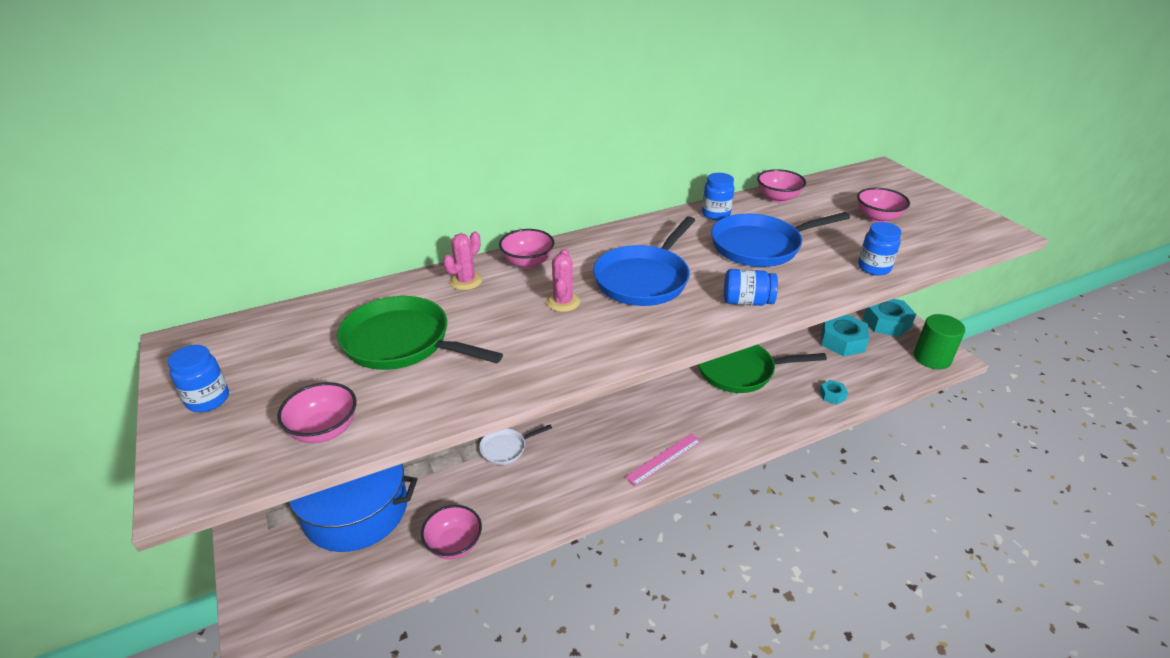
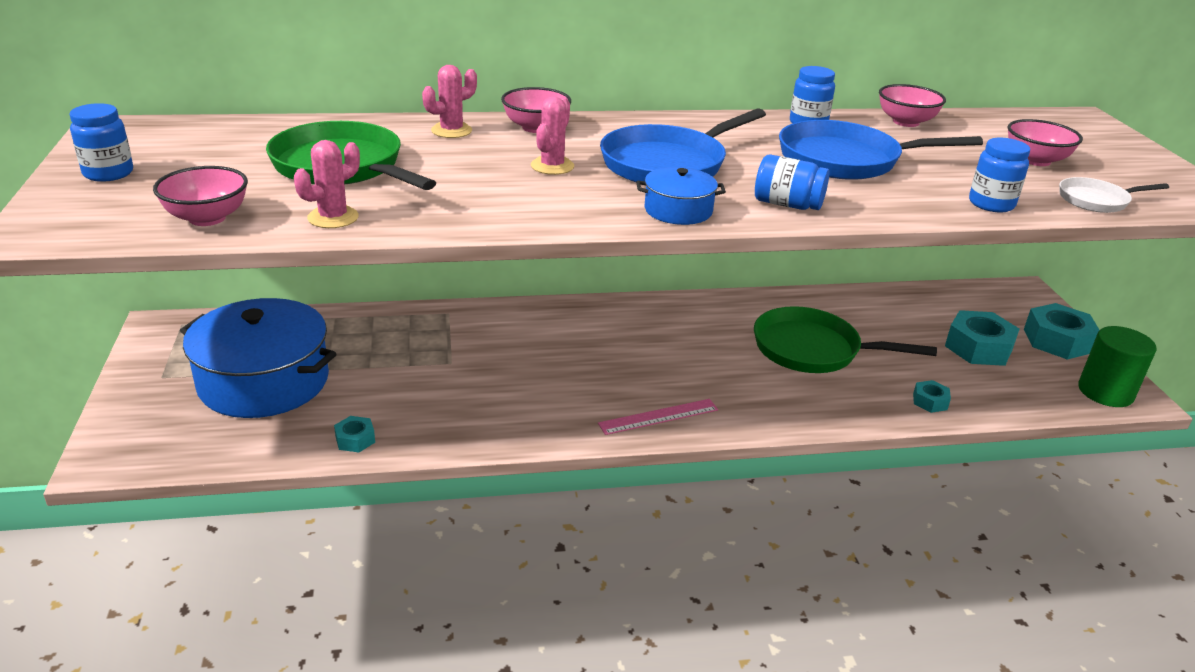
camera: 15 degrees right, 5 degrees down
(427, 402) = (333, 217): none -> pink cactus
(454, 544) = (355, 439): pink bowl -> turquoise nut
(506, 448) = (467, 363): white pan -> white pan (1096, 200)
(677, 327) = (678, 210): none -> blue pot

